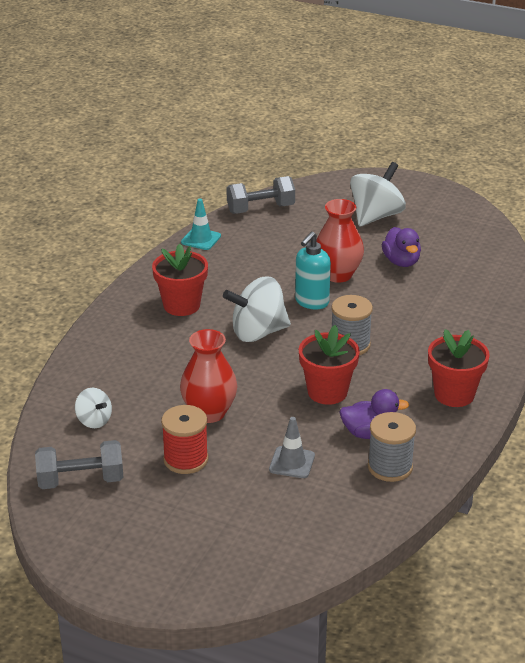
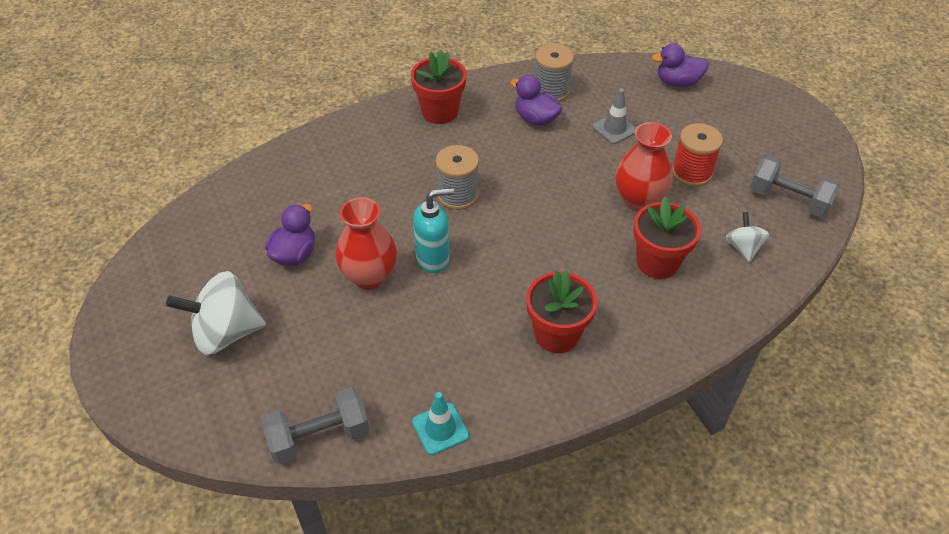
camera: 140 degrees left, 15 degrees up
(258, 332) = (518, 254): white spinning top -> none
(260, 209) = (319, 437): grey dumbbell -> grey dumbbell turned 45 degrees counterclockwise
(283, 549) = (677, 82): none -> purple duck
(327, 392) = (527, 165): red flower pot -> red flower pot (657, 262)

